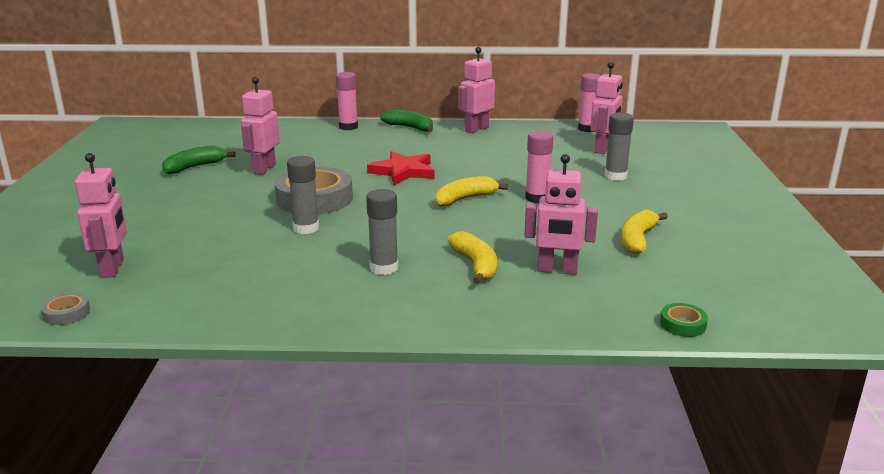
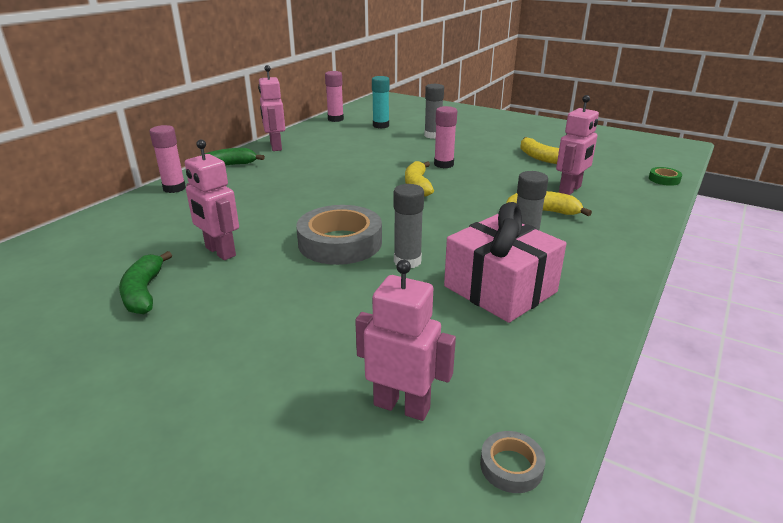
camera: 60 degrees left, 5 degrees up
(289, 272) = (500, 289): none -> pink gift
(403, 171) = (328, 192): red star -> none
(603, 149) = (381, 126): pink robot -> turquoise glue stick

